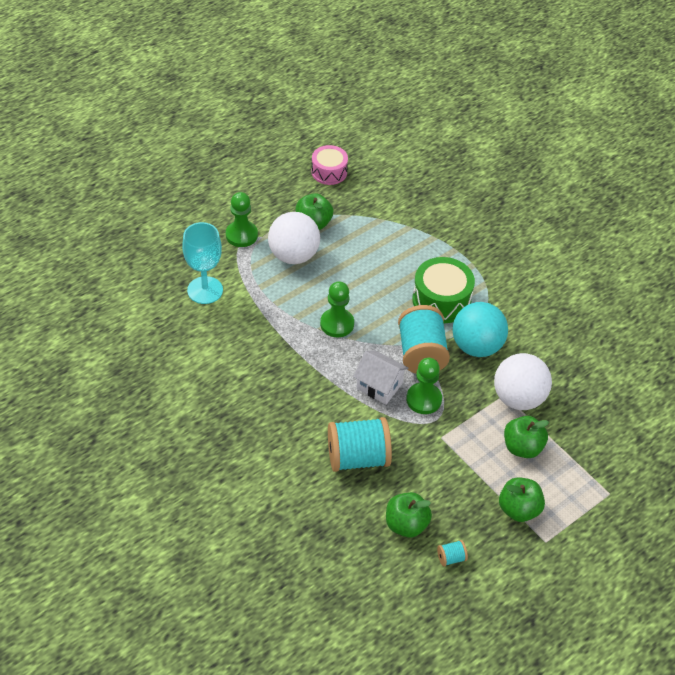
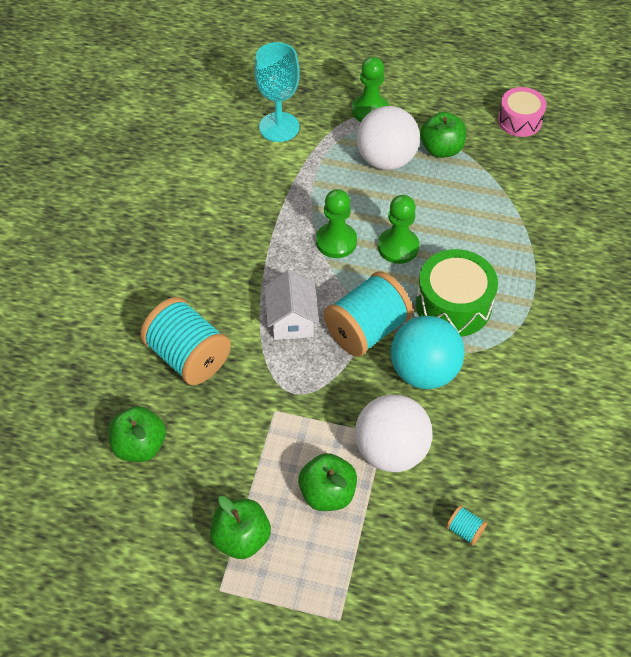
camera: 55 degrees right, 5 degrees up
(423, 399) = (309, 367): green pawn -> green pawn (398, 247)
(451, 558) = (129, 510): turquoise spool -> turquoise spool (464, 530)

